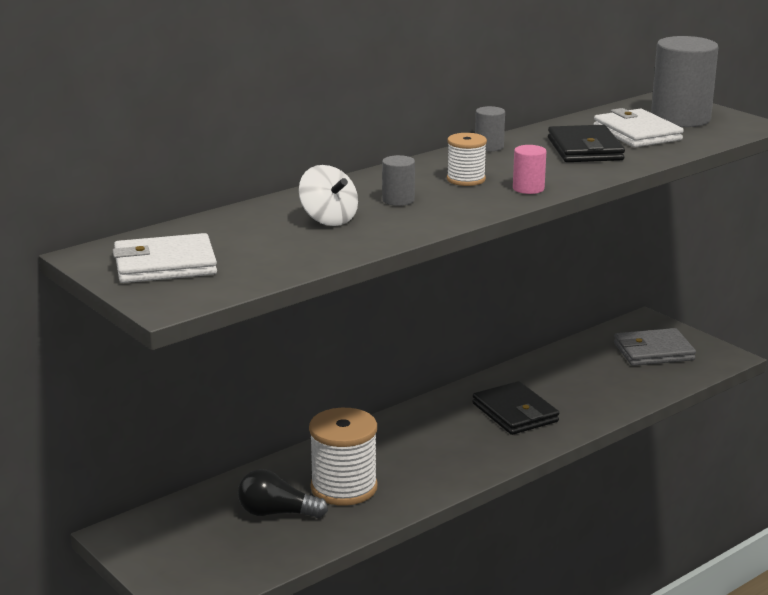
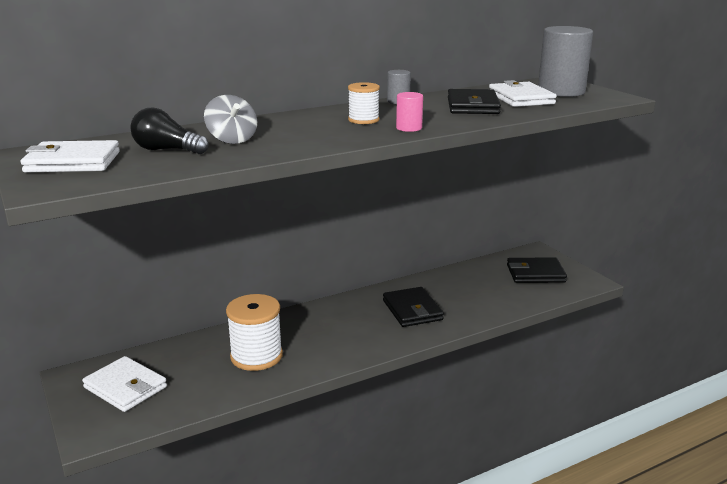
camera: 10 degrees right, 0 degrees up
(197, 541) = (125, 387): none -> white wallet
(277, 513) = (196, 371): black light bulb -> black light bulb (167, 150)
(328, 219) = (232, 139): white spinning top -> grey spinning top
(398, 200) = (299, 130): grey cylinder -> none
(653, 351) = (535, 273): grey wallet -> black wallet

